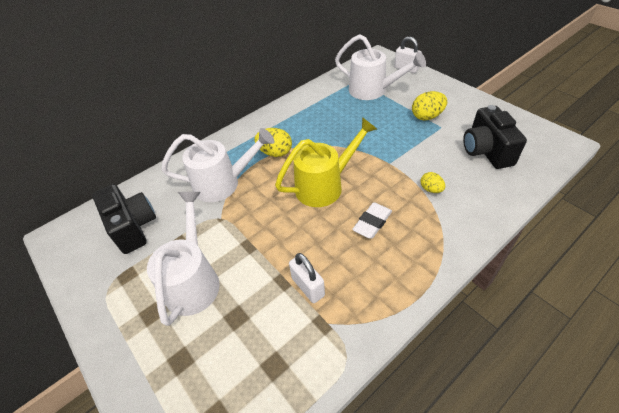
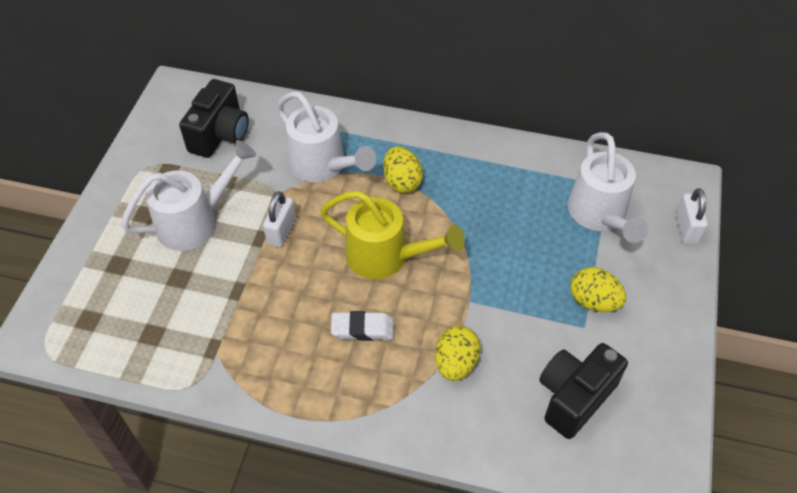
camera: 50 degrees right, 5 degrees up
(308, 287) = (245, 315): white padlock -> white padlock (281, 231)
(431, 189) = (455, 363): yellow egg -> yellow egg, size x1.64

